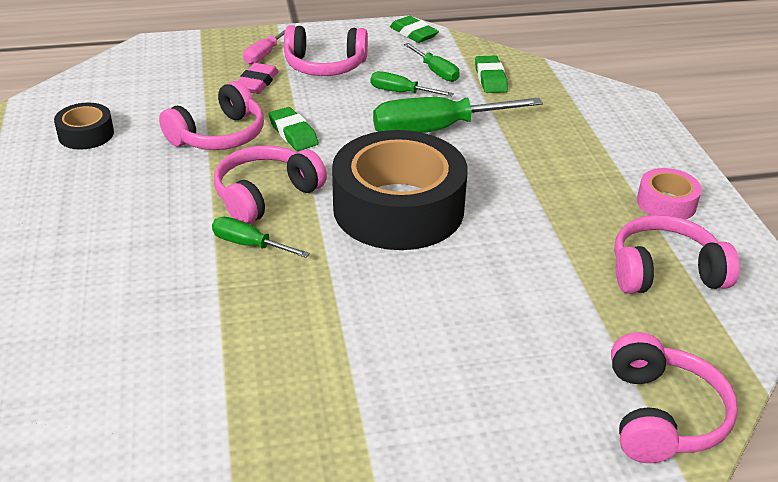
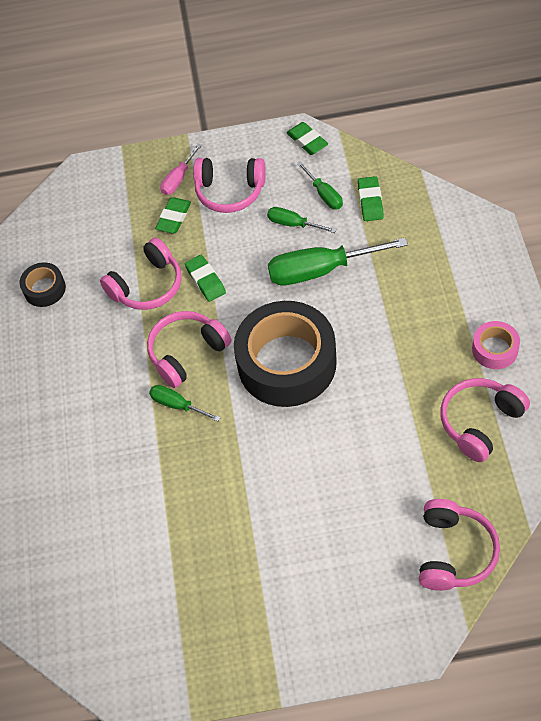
camera: 10 degrees right, 20 degrees up
(257, 83) = (174, 218): pink eraser -> green eraser
(664, 272) = (480, 422): pink headphones -> pink headphones turned 45 degrees counterclockwise

